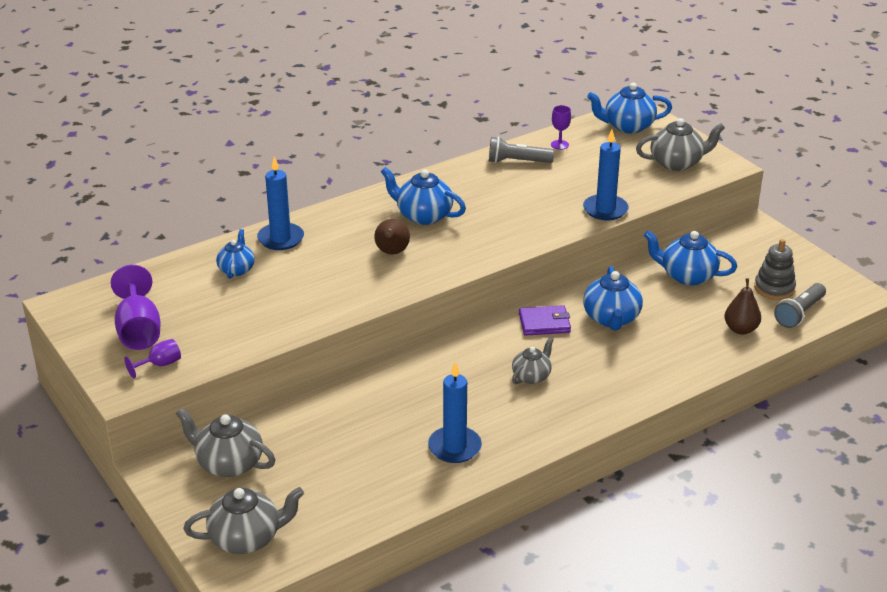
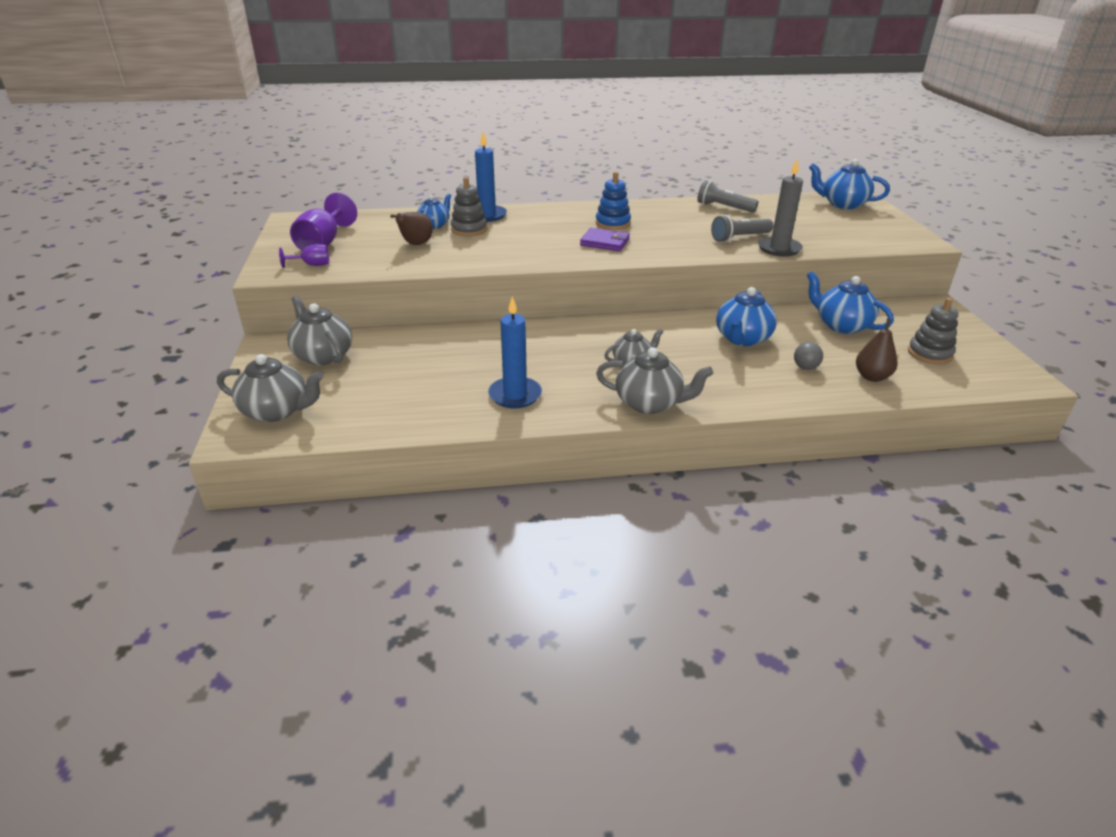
camera: 25 degrees right, 0 degrees up
(280, 266) = (469, 229): none -> grey stacking toy
(391, 252) = (564, 239): brown pear -> brown pear (416, 244)
(423, 216) = (613, 223): blue teapot -> blue stacking toy
(544, 323) = (676, 328): purple wallet -> purple wallet (605, 242)
(559, 145) = (770, 204): purple goblet -> none
(605, 209) = (779, 249): blue candle -> grey candle
(677, 163) = (874, 233): grey teapot -> grey teapot (650, 403)
(682, 336) = (805, 367): none -> grey ball
(799, 313) = (947, 379): grey flashlight -> grey flashlight (739, 238)

